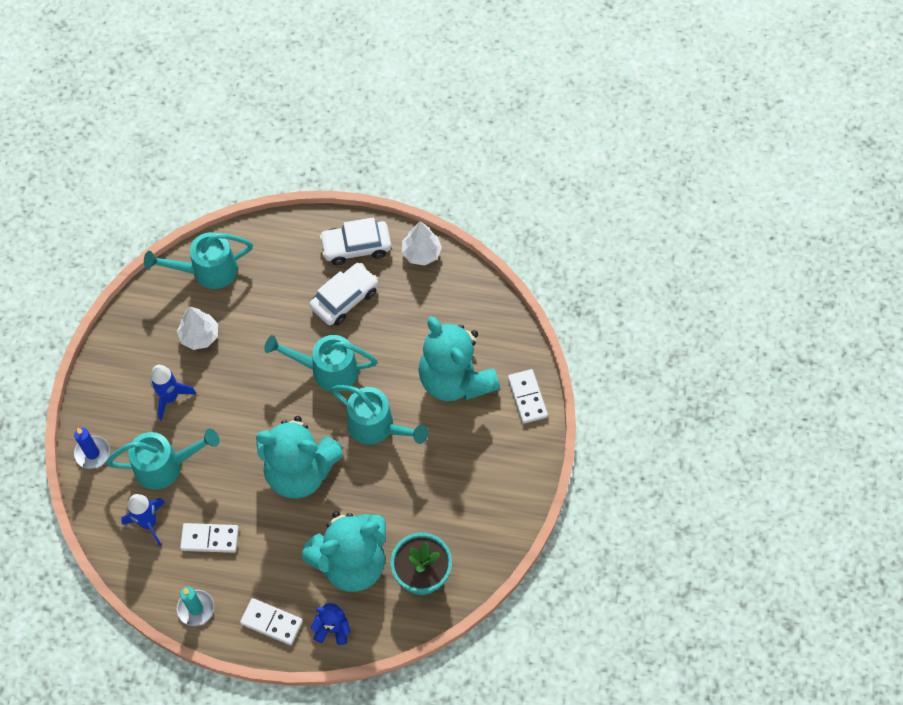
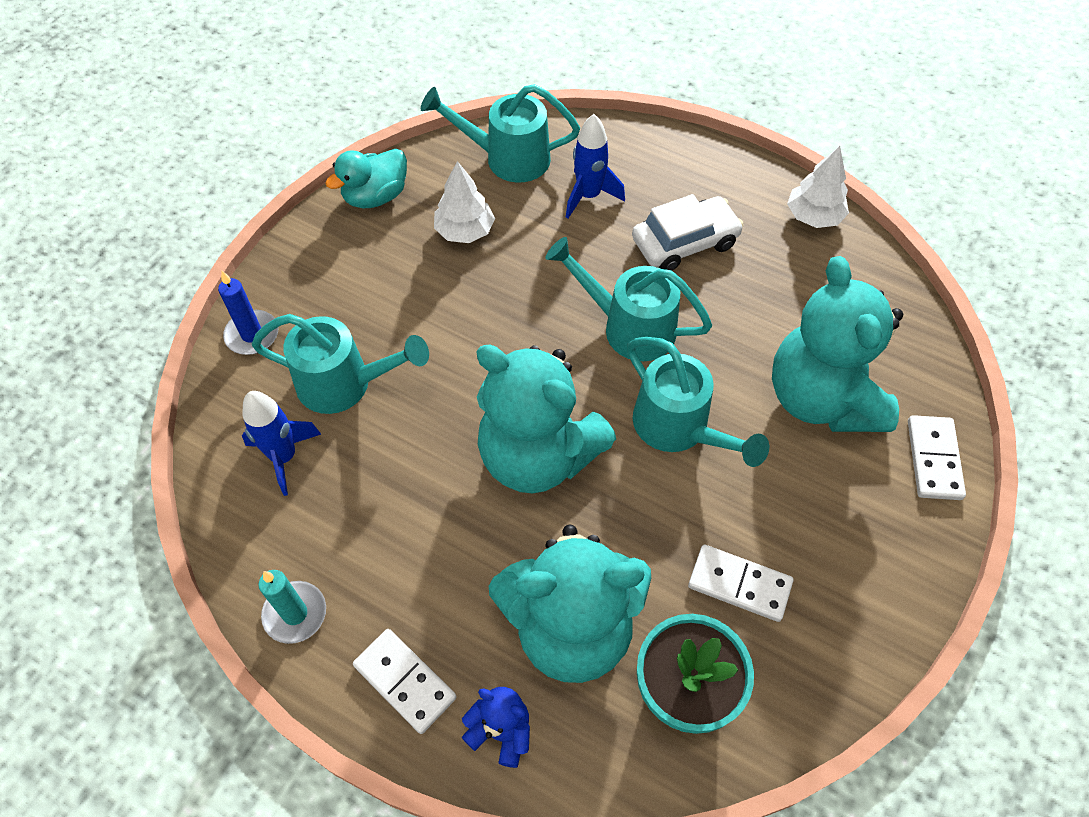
camera: 20 degrees right, 5 degrees down
(129, 329) = (375, 196): none -> turquoise duck
(170, 397) = (391, 296): blue rocket -> blue rocket (589, 196)
(210, 538) = (363, 510): white domino -> white domino (739, 584)
(356, 247) = (722, 184): white car -> none

